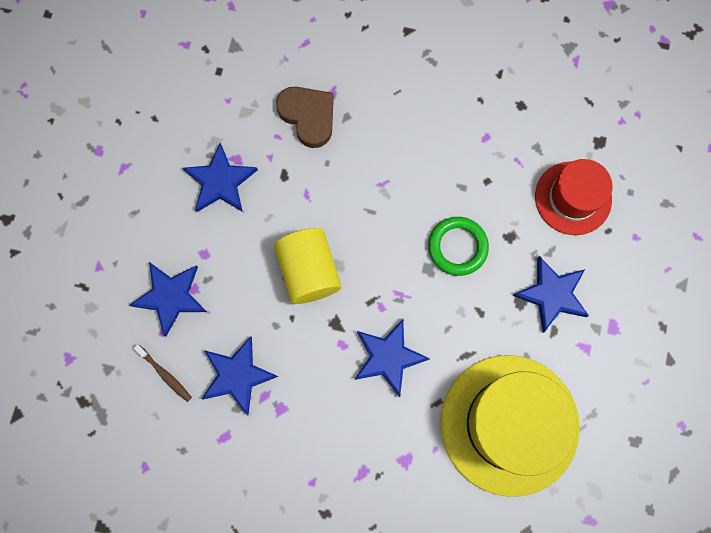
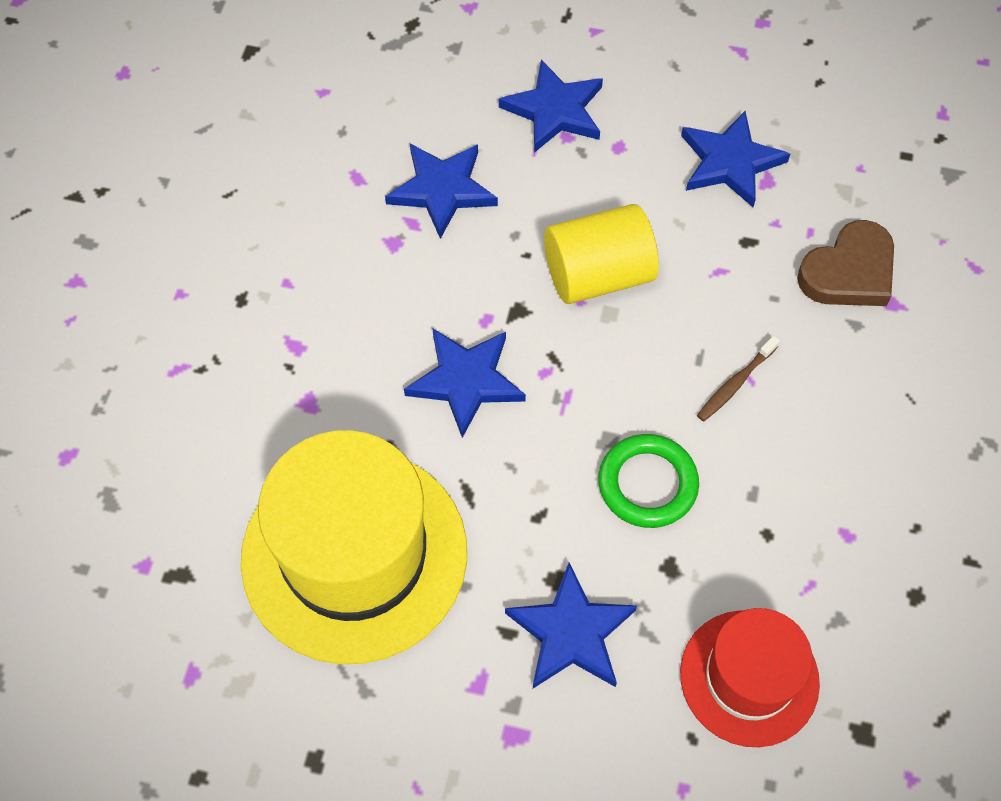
camera: 90 degrees right, 15 degrees down
(165, 374) = (446, 108): brown toothbrush -> brown toothbrush (735, 383)

